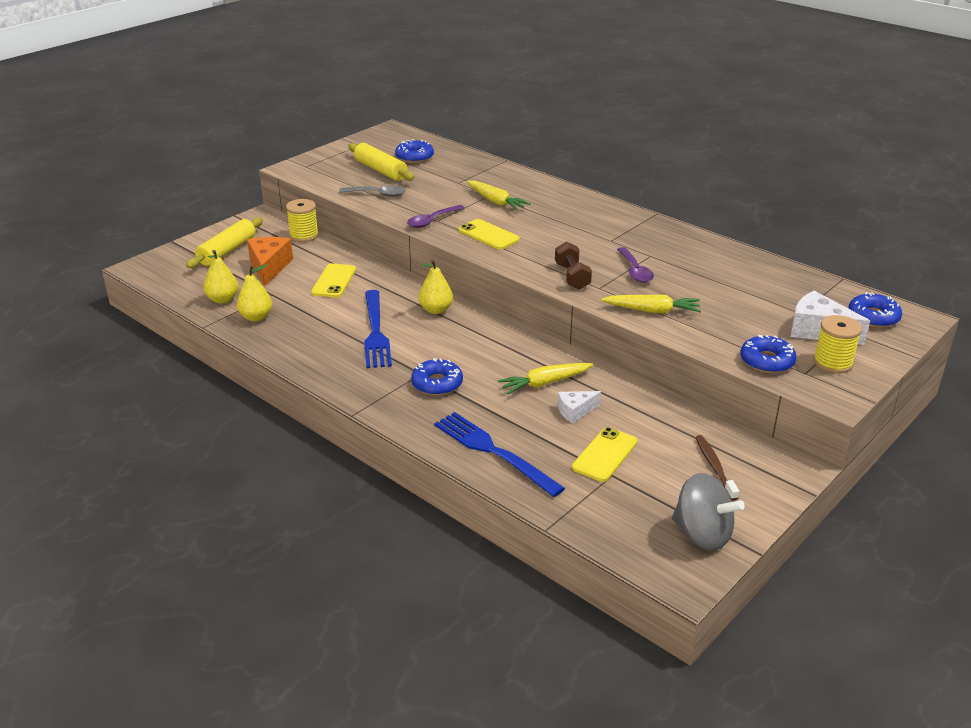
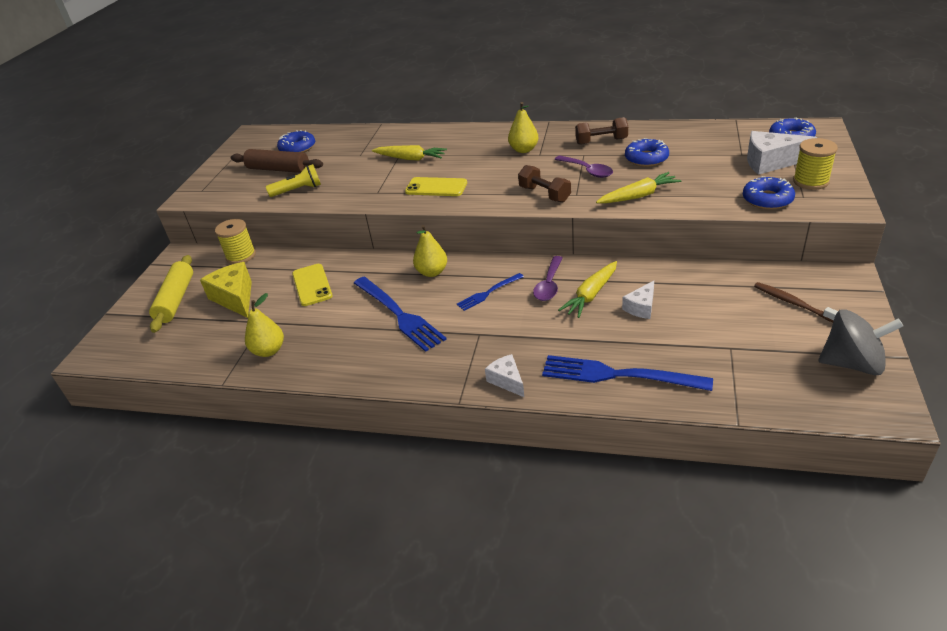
camera: 25 degrees left, 5 degrees up
(223, 299) = (217, 348): yellow pear -> yellow pear (524, 150)
(269, 267) = (235, 298): orange cheese -> yellow cheese
(377, 194) = (298, 190): grey spoon -> yellow flashlight
(380, 170) = (278, 169): yellow rolling pin -> brown rolling pin
(404, 416) = (507, 381): none -> white cheese
(432, 221) = (373, 194): purple spoon -> purple spoon (549, 285)
(437, 383) = (503, 336): blue donut -> blue donut (646, 158)
(462, 345) = (488, 293): none -> blue fork
(605, 455) = (705, 333): yellow phone -> none
(682, 250) = (601, 141): none -> brown dumbbell

